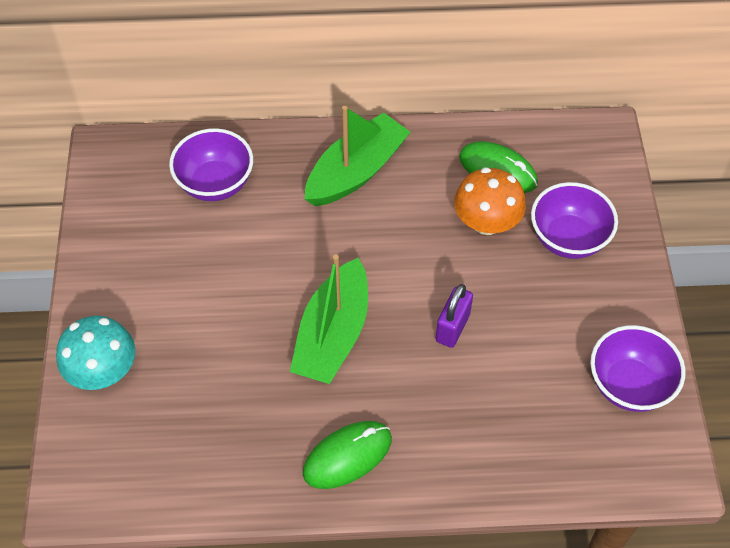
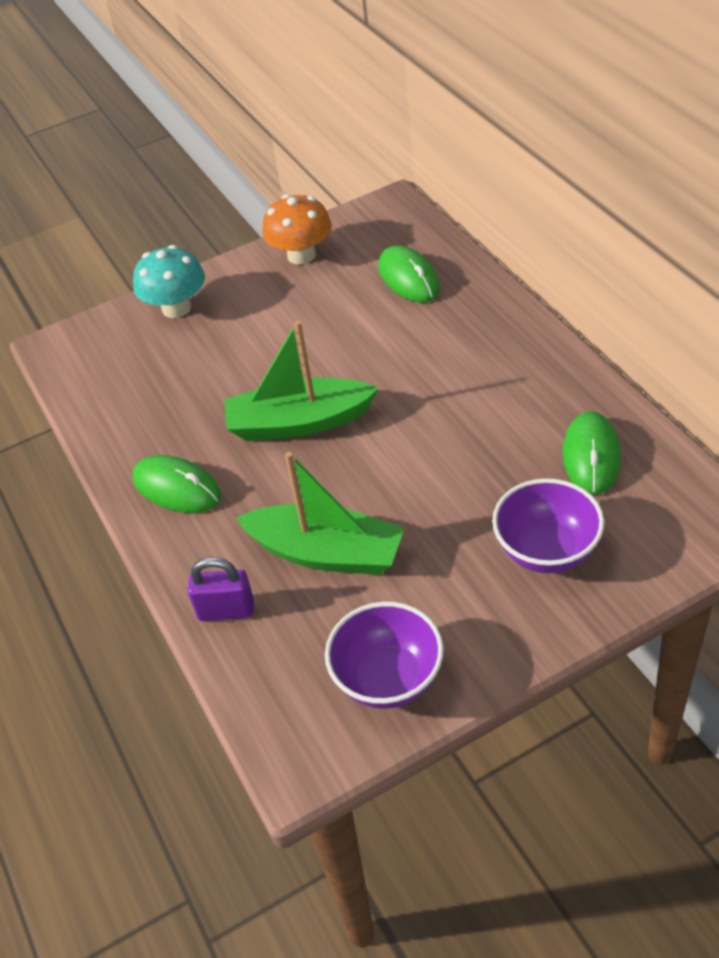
camera: 70 degrees right, 10 degrees down
(215, 183) = (408, 278): purple bowl -> green mouse
(356, 171) = (497, 356): green boat -> green boat (326, 553)
(452, 327) = (363, 502): purple padlock -> purple padlock (226, 610)
(486, 222) = (514, 475): orange mushroom -> orange mushroom (301, 255)

